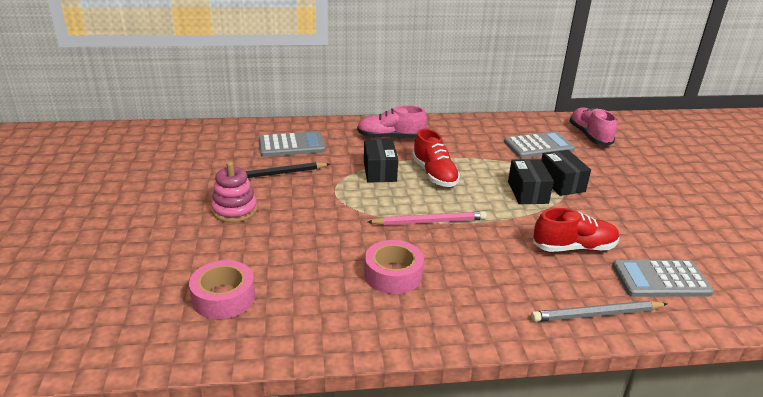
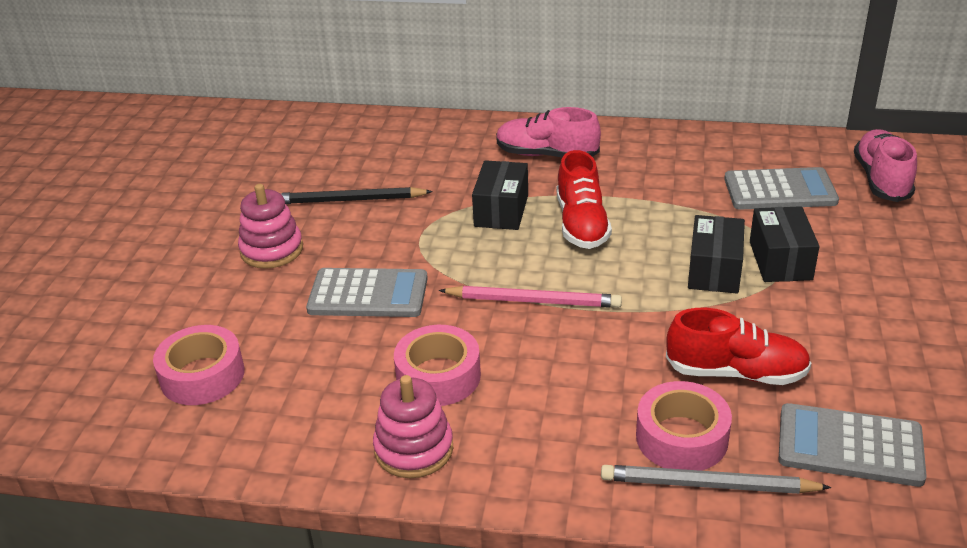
camera: 20 degrees right, 5 degrees up
(291, 145) = (395, 155): grey calculator -> grey calculator (368, 294)
(401, 322) = (414, 449): none -> pink stacking toy
(565, 289) = (681, 437): none -> pink tape

